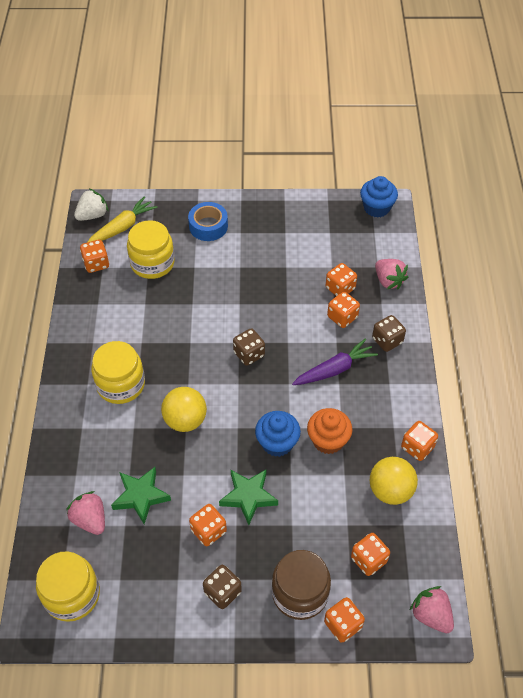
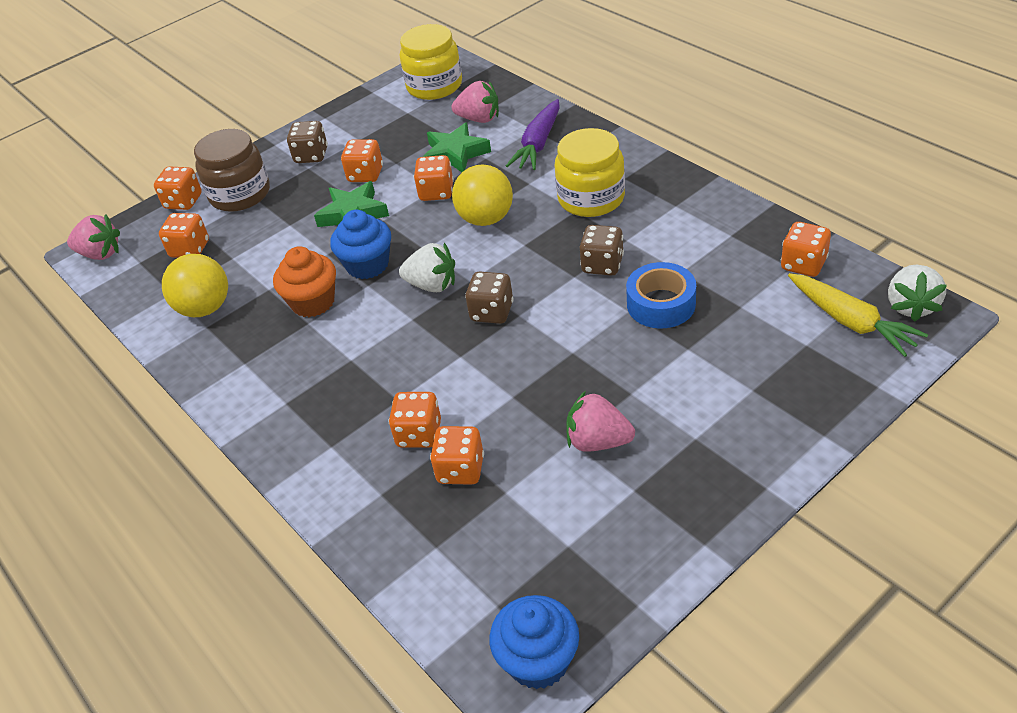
camera: 145 degrees right, 10 degrees down
(122, 227) = (851, 322): yellow carrot -> yellow carrot turned 45 degrees counterclockwise
(152, 263) = (743, 313): yellow jar -> none
(208, 226) = (750, 410): blue tape -> blue tape (661, 304)
(259, 397) = (432, 285): none -> white strawberry
(334, 369) = (370, 369): purple carrot -> purple carrot (538, 144)
(387, 340) = (329, 449): brown dice -> brown dice (602, 265)
(388, 281) = (398, 536): pink strawberry -> pink strawberry (598, 441)
(417, 447) = (200, 363): orange dice -> orange dice (436, 192)

